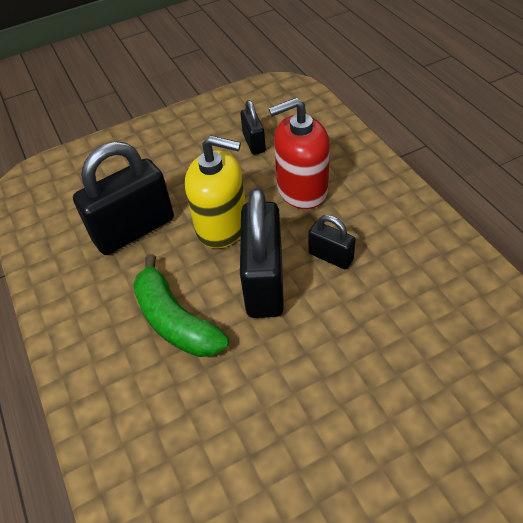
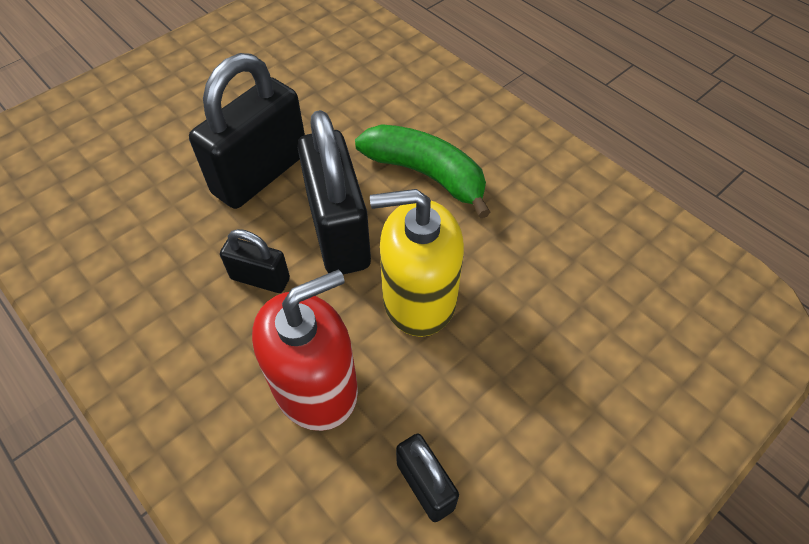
camera: 160 degrees right, 5 degrees up
(134, 230) = (538, 271): black padlock -> black padlock (261, 173)

